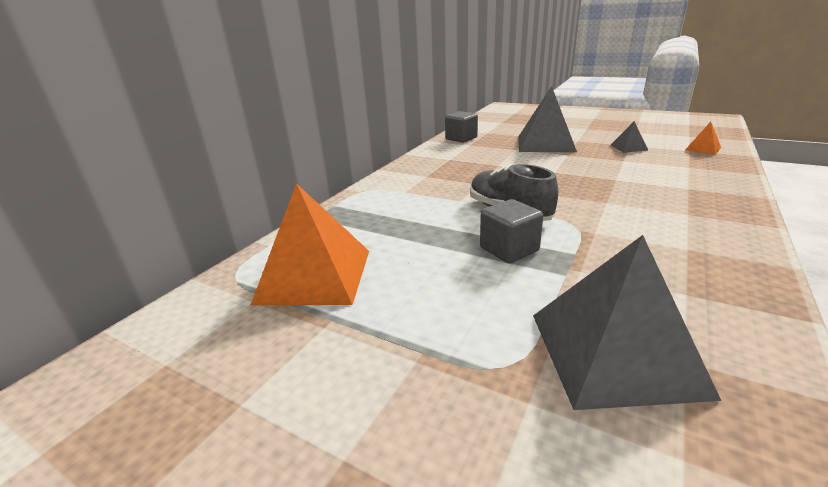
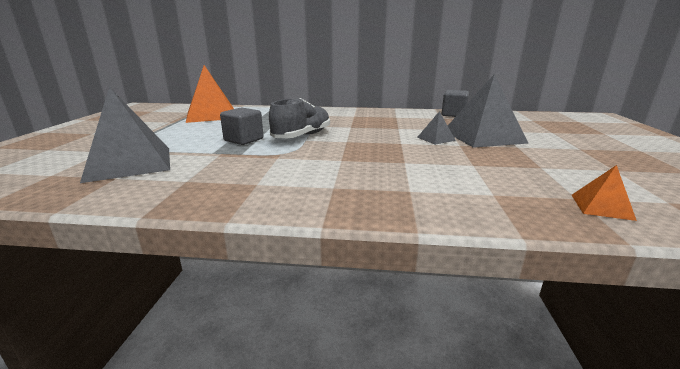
camera: 65 degrees right, 5 degrees down
(628, 147) = (528, 166): grey pyramid -> grey pyramid (436, 139)

